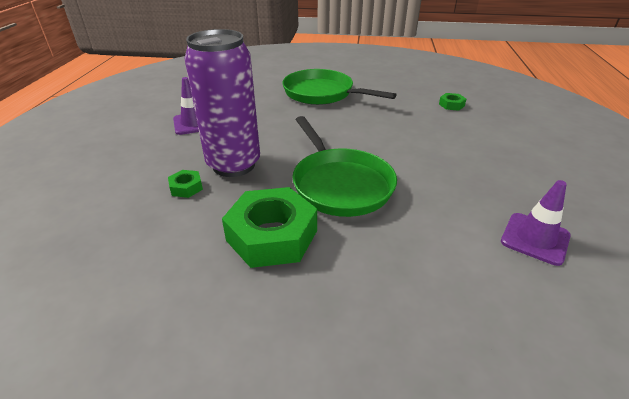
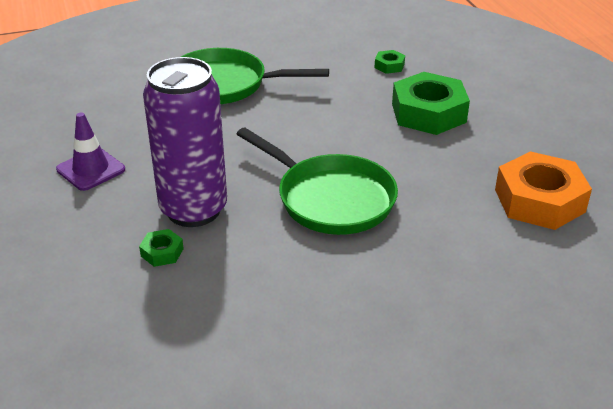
camera: 25 degrees left, 0 degrees up
(272, 235) = (301, 273): green nut -> green nut (428, 113)
(535, 238) = (539, 201): purple traffic cone -> orange nut

